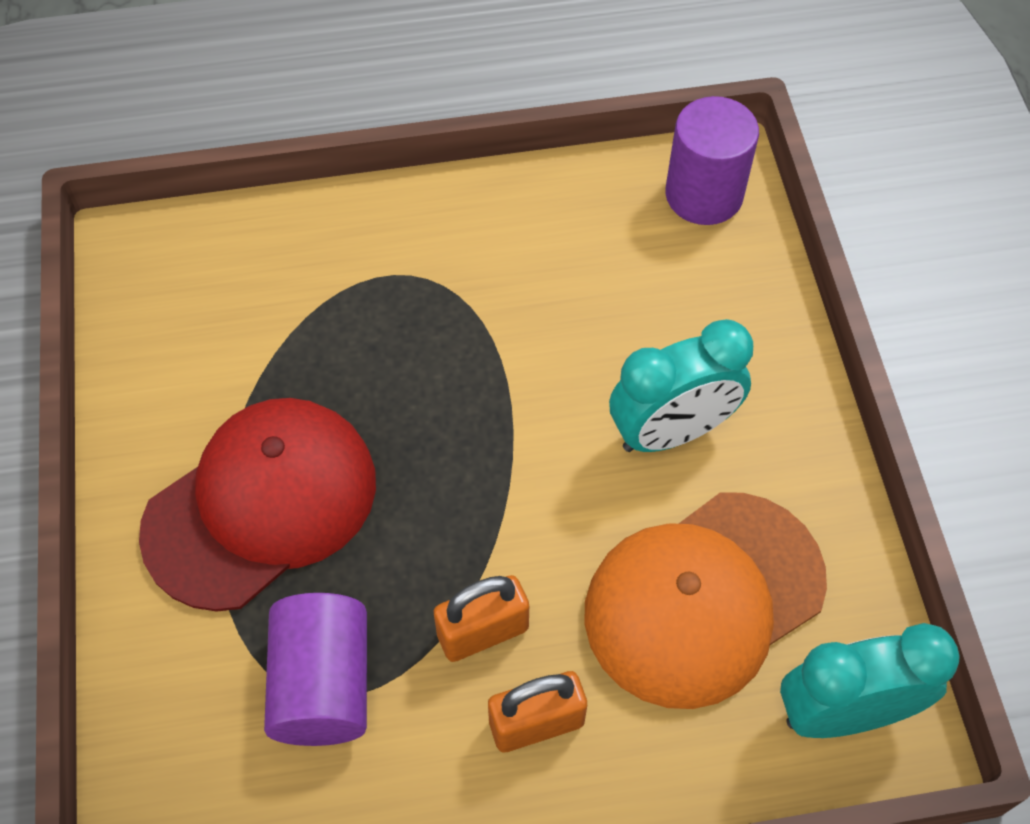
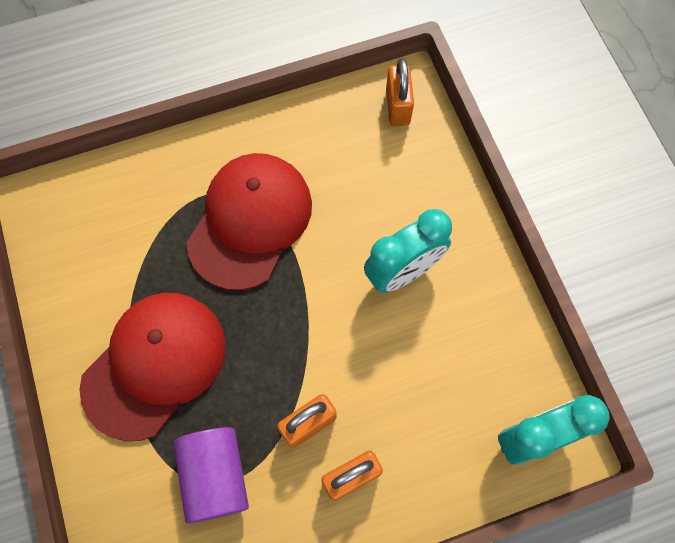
camera: 10 degrees left, 10 degrees up
(447, 323) = (250, 221): none -> red cap
(703, 598) = (439, 378): orange cap -> none
(704, 195) = (397, 107): purple cylinder -> orange padlock

